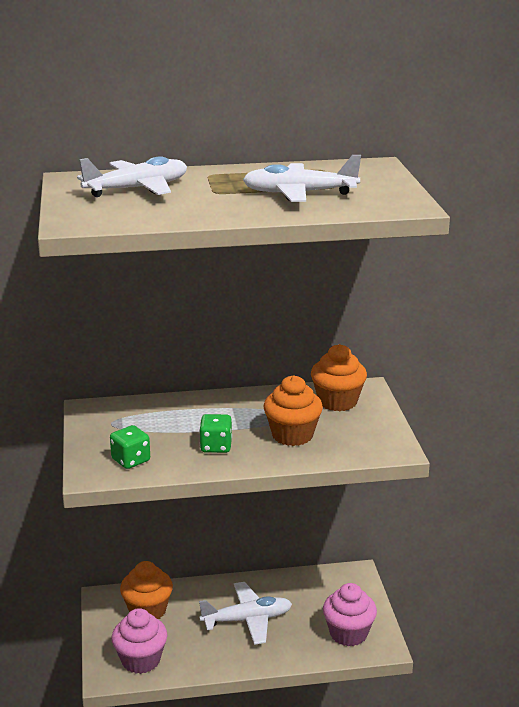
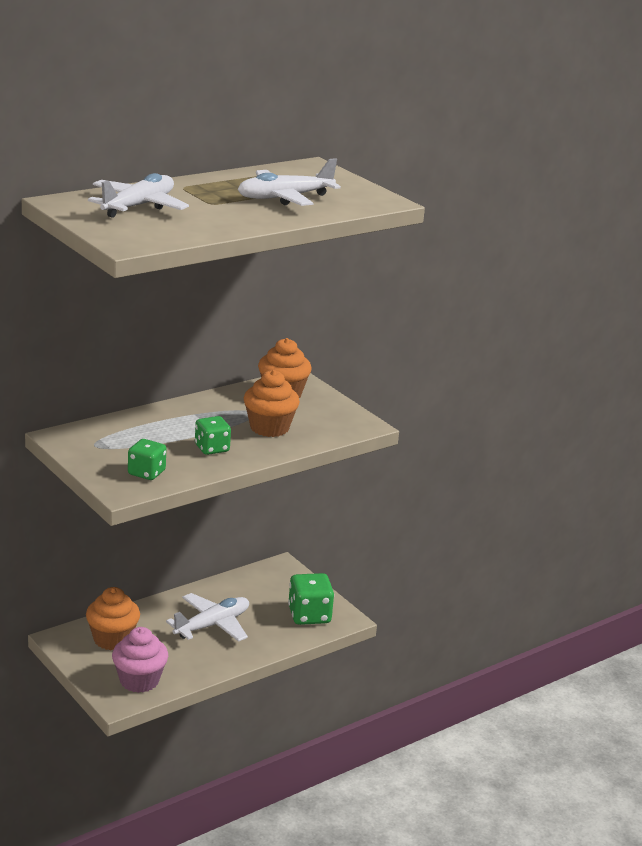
camera: 30 degrees left, 0 degrees up
(348, 633) = (309, 615): pink cupcake -> green dice

